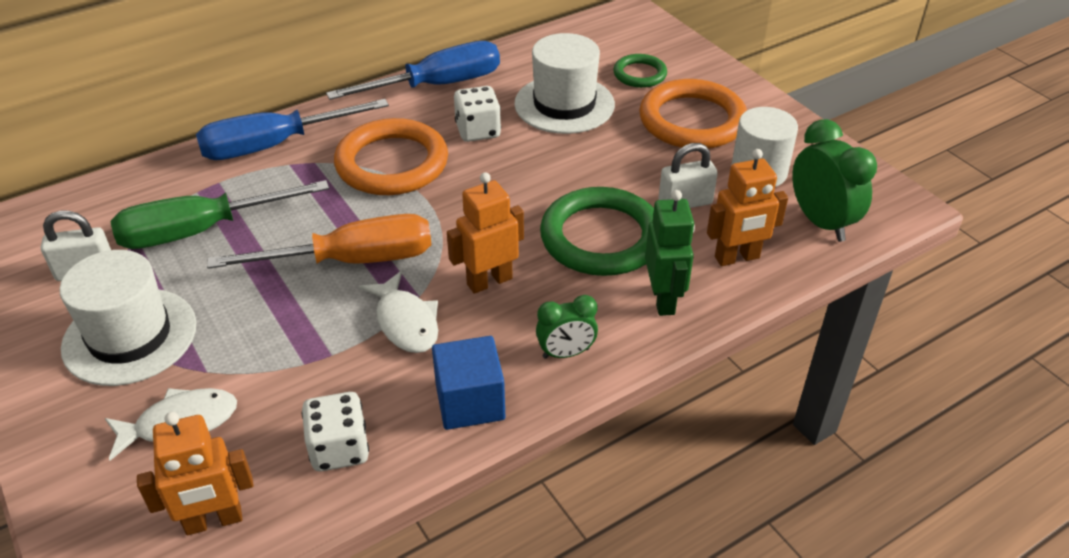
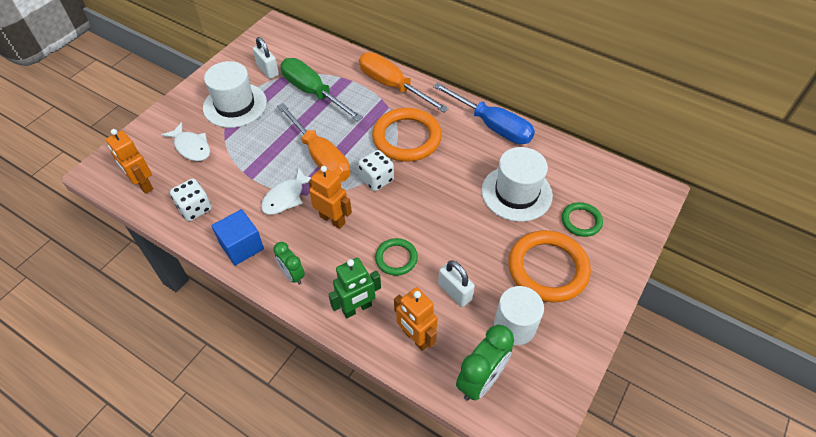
camera: 65 degrees right, 10 degrees up
(274, 146) = (392, 86): blue screwdriver -> orange screwdriver
(478, 131) = (460, 162): white dice -> white dice (376, 179)
(601, 237) = (396, 258): green ring -> green ring, size x0.53

